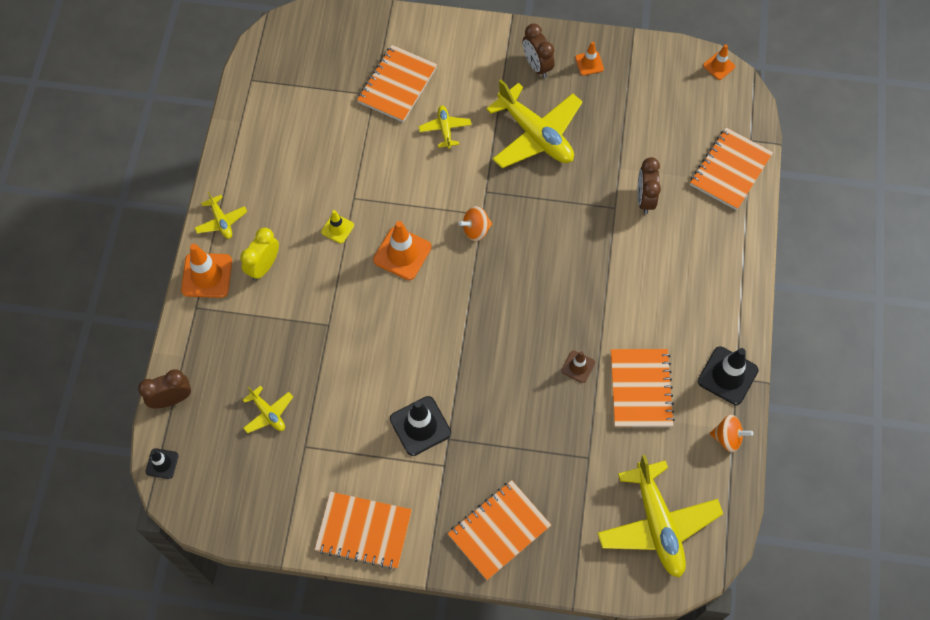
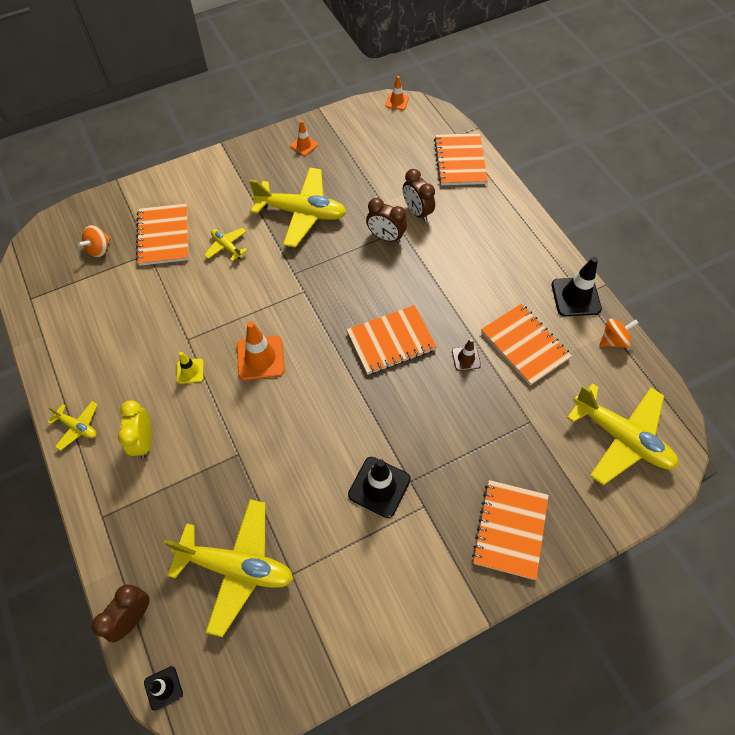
camera: 35 degrees left, 5 degrees down
(207, 275) = (94, 482): orange traffic cone -> none
(268, 413) = (236, 567): yellow plane -> yellow plane, size x2.11
(363, 531) = (399, 613): orange notebook -> orange notebook (391, 341)
(476, 230) = (307, 305): orange spinning top -> orange spinning top (99, 249)
(537, 66) = (266, 166): brown clock -> brown clock (385, 237)

